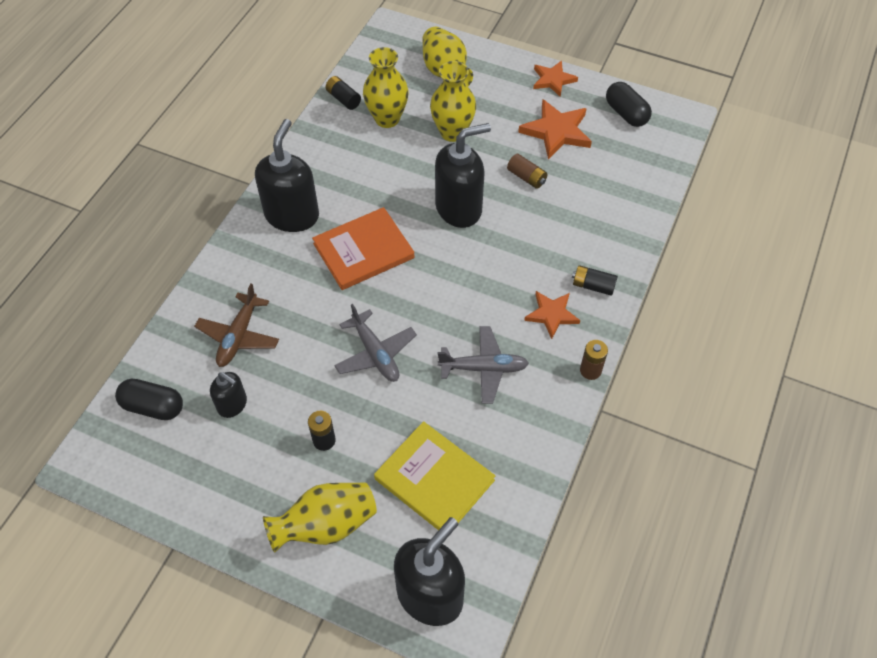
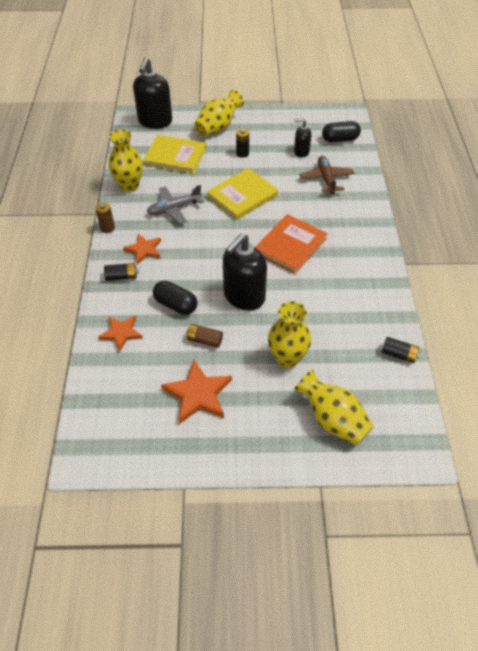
camera: 155 degrees right, 5 degrees down
(292, 215) = (355, 250): black soap dispenser -> none
(375, 353) = (242, 196): grey plane -> yellow book
(387, 119) = (349, 350): yellow vase -> yellow vase (129, 186)
(553, 80) = (226, 454): orange star -> orange star (121, 333)
(626, 113) = (140, 441): black capsule -> black capsule (175, 305)

